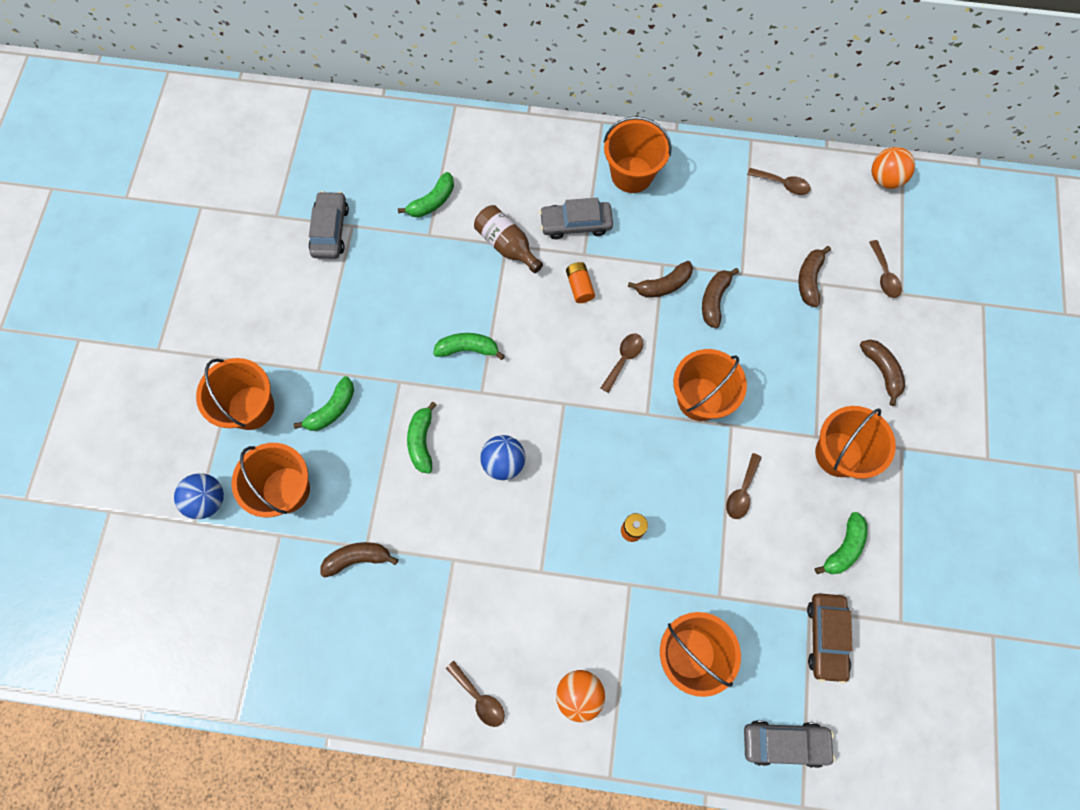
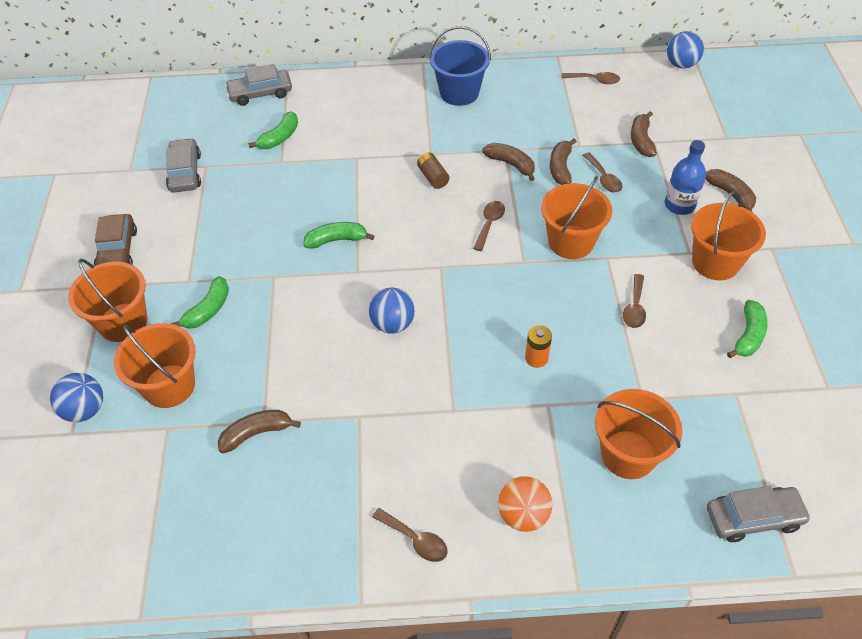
camera: 10 degrees left, 20 degrees down
(422, 441) = (305, 321): green banana -> none
(507, 245) = (357, 158): brown bottle -> none
(576, 224) = (417, 134): grey car -> grey car (260, 93)
(579, 286) = (433, 177): orange battery -> brown battery
(632, 174) = (459, 93): orange bucket -> blue bucket
(663, 285) = (511, 164): brown banana -> brown banana turned 105 degrees counterclockwise
(824, 374) = (679, 205): none -> blue bottle
(825, 637) = (760, 414): brown car -> brown car (117, 251)
(884, 179) = (681, 64): orange ball -> blue ball
(884, 275) = (706, 127): brown spoon -> brown spoon (603, 178)

